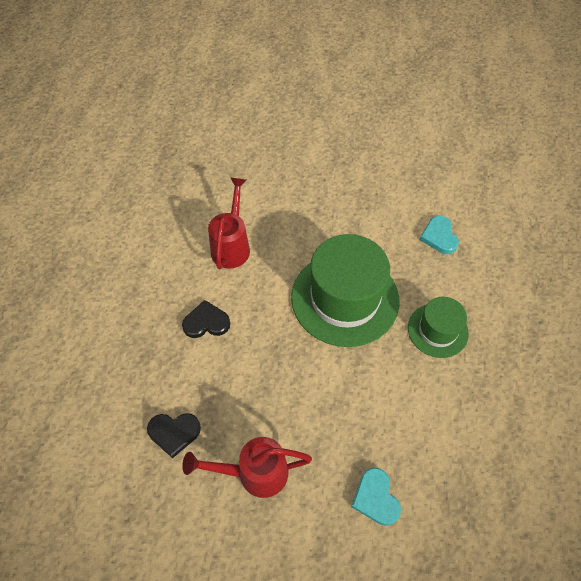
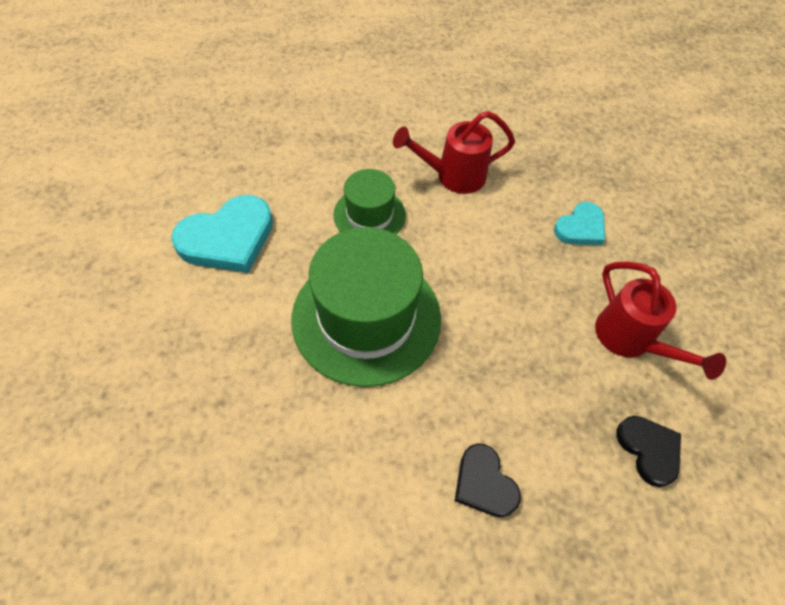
camera: 115 degrees left, 0 degrees up
(232, 246) = (334, 508): red watering can -> red watering can (453, 176)
(439, 236) = (228, 238): turquoise heart -> turquoise heart, size x1.69

